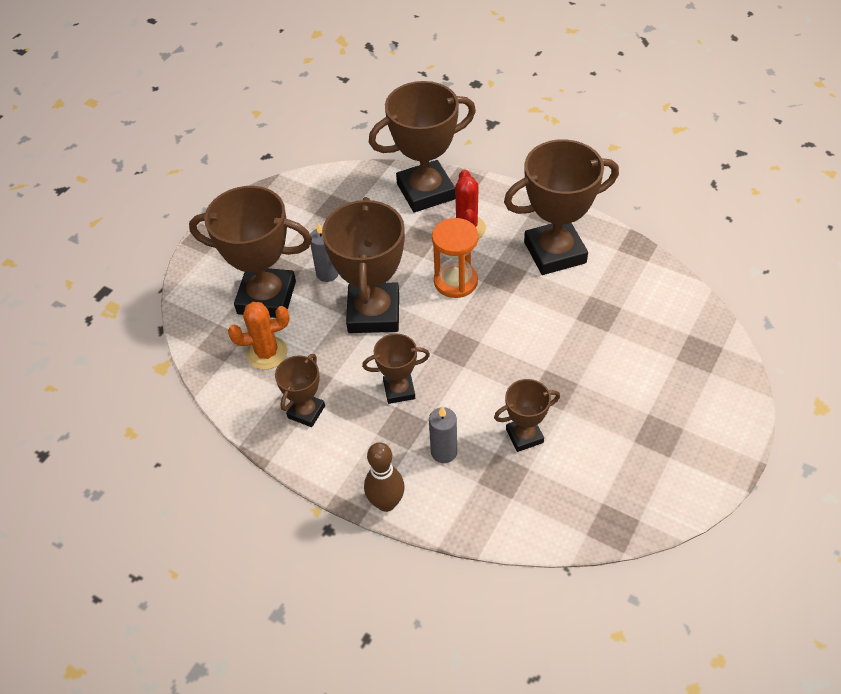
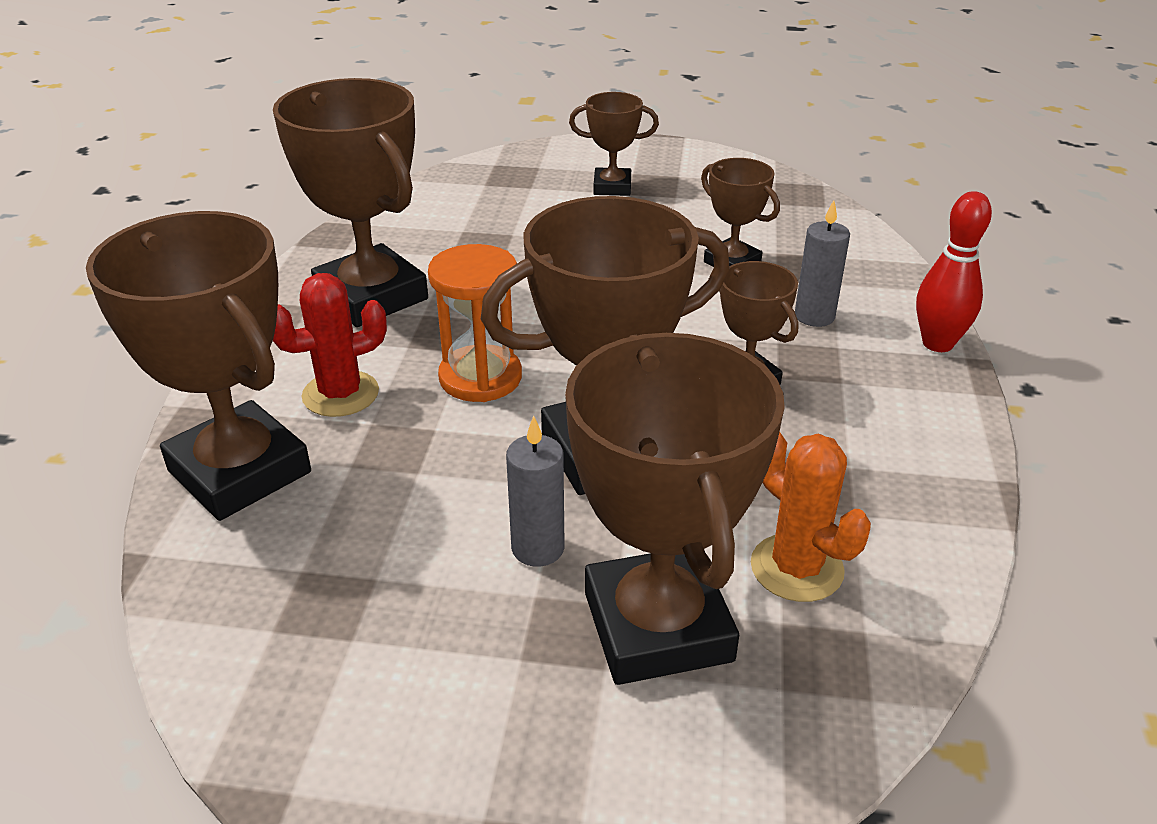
camera: 115 degrees left, 15 degrees down
(306, 412) = (873, 468): brown trophy -> brown trophy (612, 187)
(386, 503) = (937, 344): brown bowling pin -> red bowling pin

